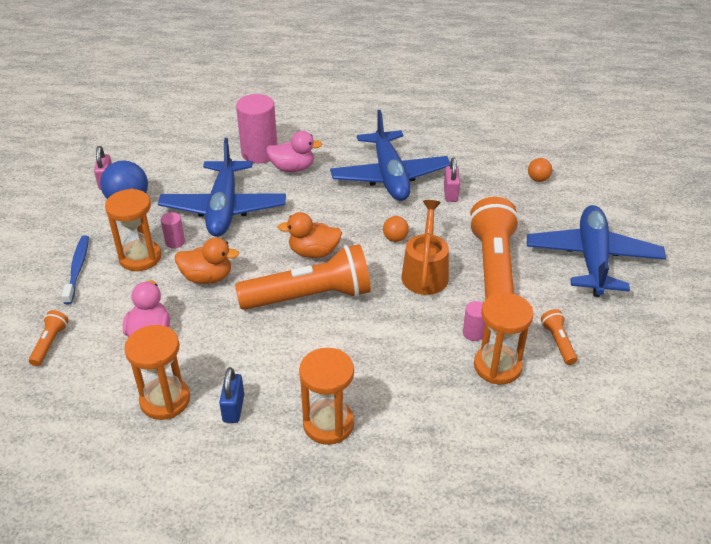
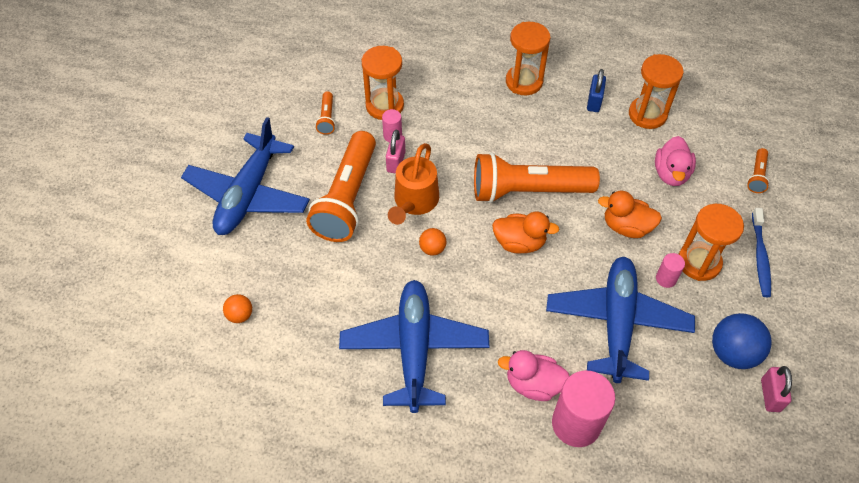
camera: 170 degrees left, 15 degrees up
(450, 193) = (351, 307): pink padlock -> pink padlock (396, 162)

